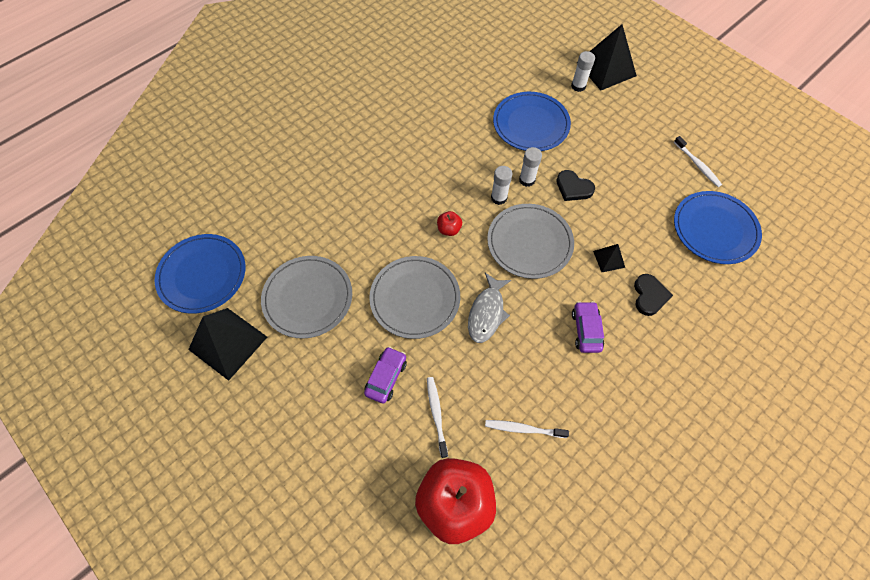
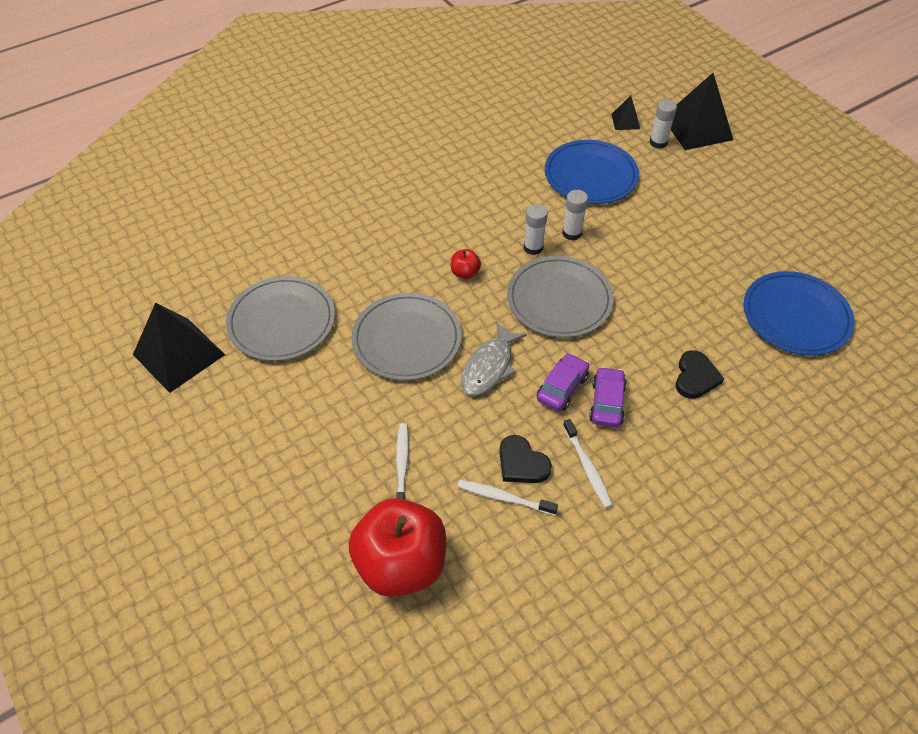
camera: 10 degrees right, 10 degrees down
(202, 275) = (168, 281): blue plate -> none
(386, 377) = (352, 417): purple car -> purple car (562, 388)
(573, 188) = (627, 248): black heart -> black heart (522, 463)
(609, 259) = (653, 330): black pyramid -> black pyramid (625, 121)
(697, 165) = (789, 244): white toothbrush -> white toothbrush (587, 467)

